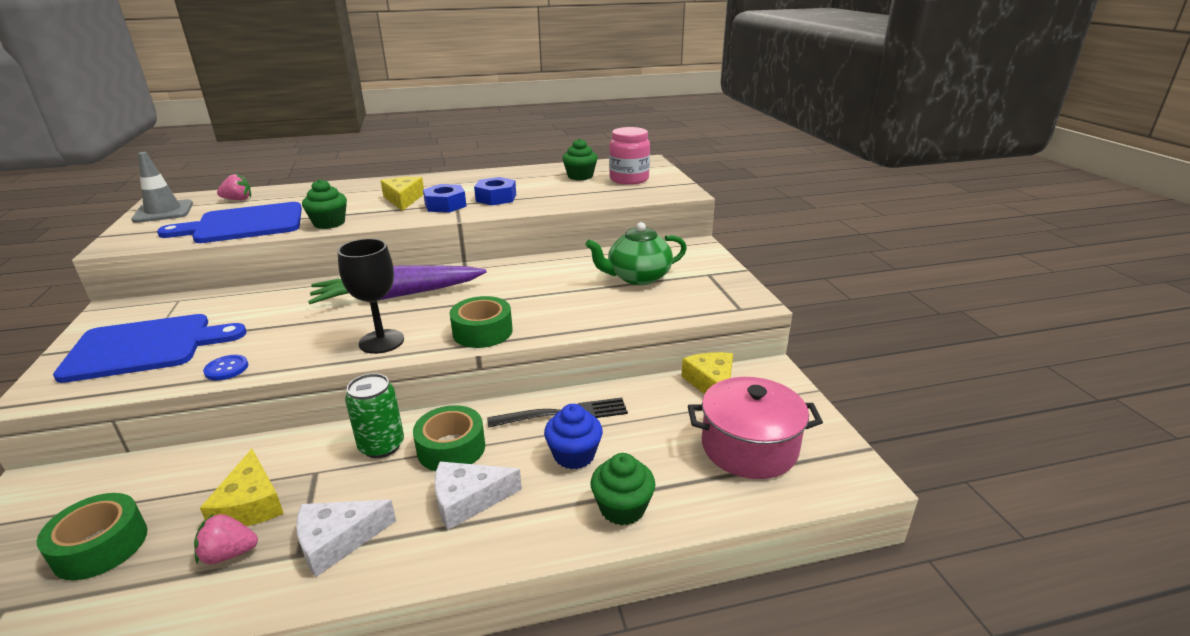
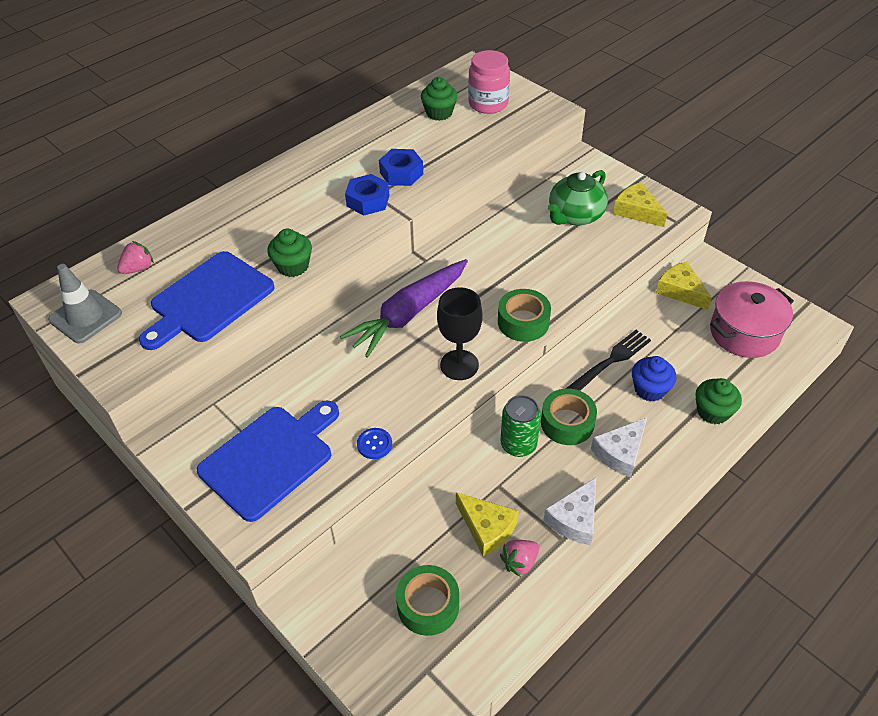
camera: 30 degrees left, 20 degrees up
(403, 199) = (315, 206): yellow cheese -> yellow cheese (637, 211)

